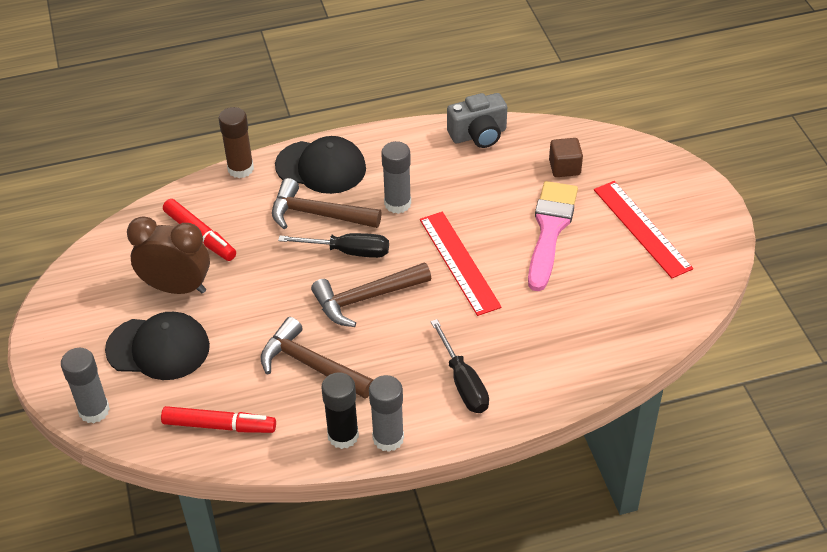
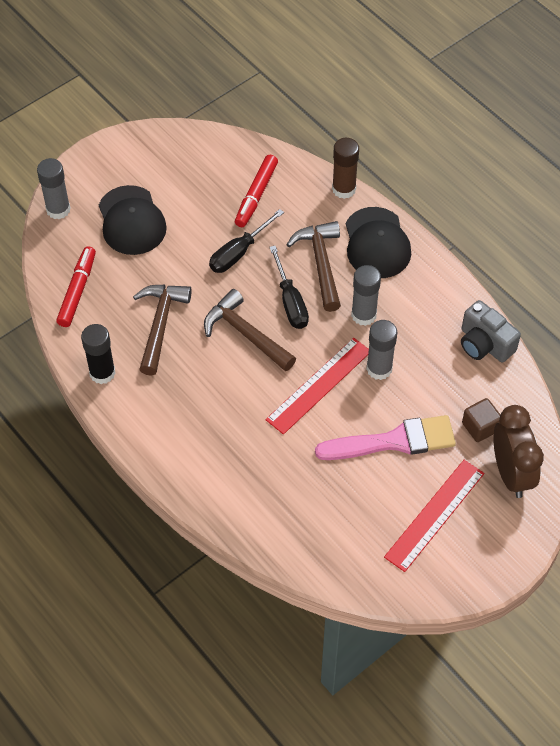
camera: 65 degrees right, 10 degrees up
(177, 288) = (195, 205): brown clock -> brown clock (511, 473)
(219, 426) = (77, 291): red marker -> red marker turned 150 degrees counterclockwise
(388, 438) = (112, 404): grey glue stick -> grey glue stick (379, 369)
(463, 382) = (190, 435): black screwdriver -> black screwdriver (239, 252)

